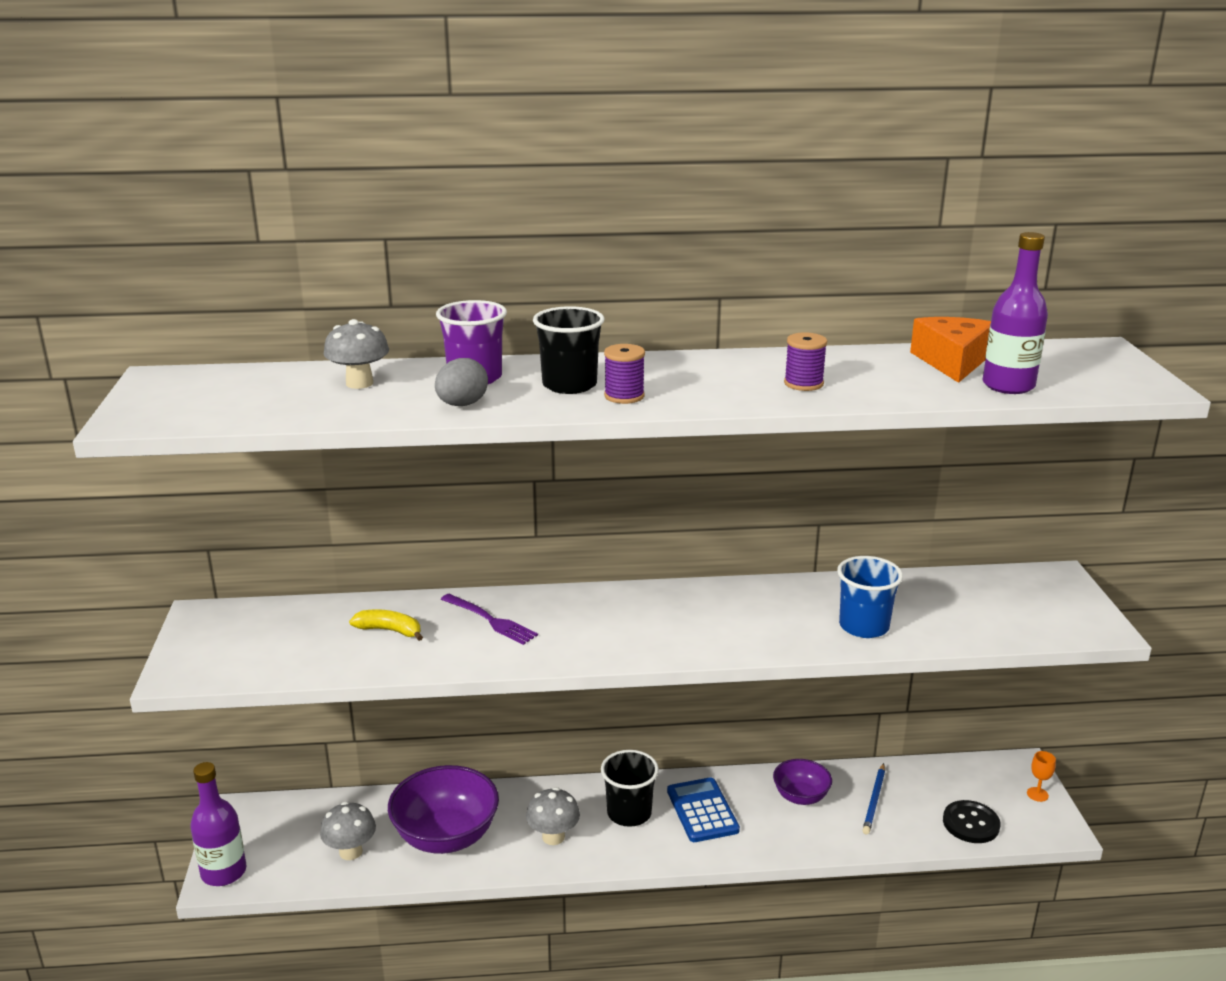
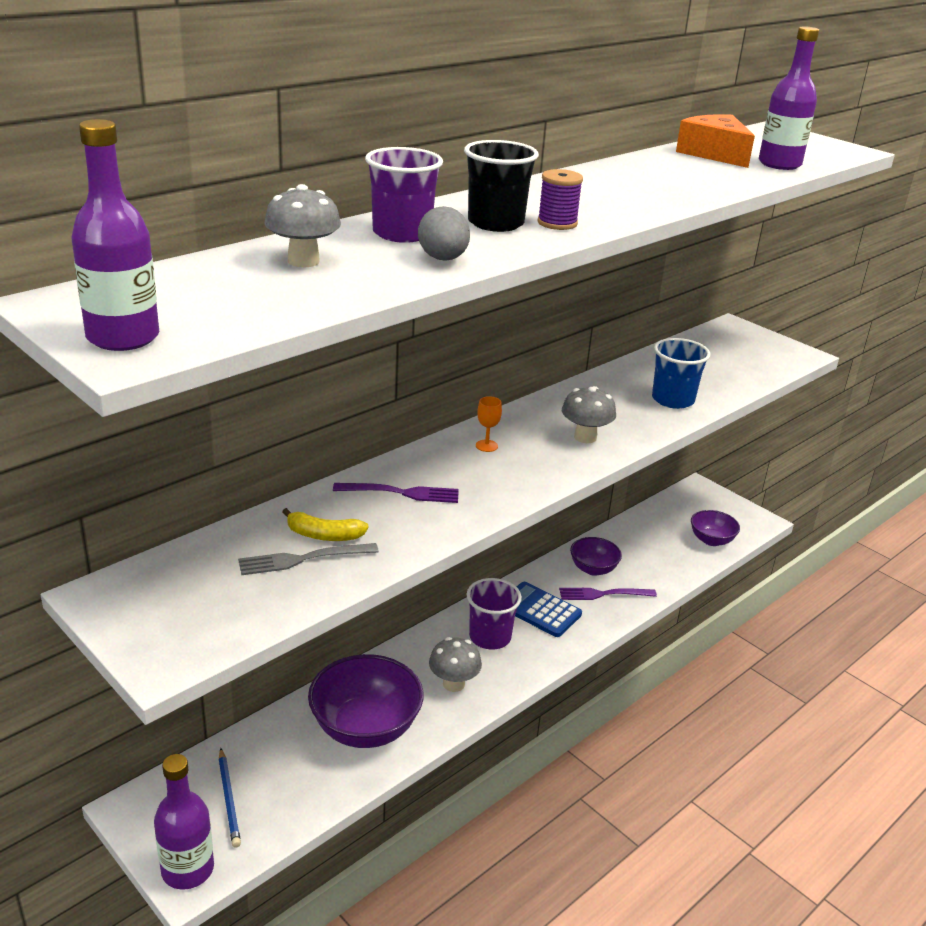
camera: 40 degrees left, 5 degrees up
(149, 409) = (123, 337): none -> purple bottle
(351, 852) = (294, 784): grey mushroom -> grey mushroom (585, 437)
(352, 642) = (303, 559): none -> grey fork
(390, 630) = (324, 535): yellow banana -> yellow banana turned 150 degrees counterclockwise
(629, 813) = (490, 637): black cup -> purple cup
(783, 824) = (603, 594): none -> purple fork
(803, 384) = (659, 187): purple spool -> none
(874, 801) = (641, 551): blue pencil -> blue pencil (229, 799)
(971, 823) = (711, 540): black button -> purple bowl
(1037, 794) = (726, 504): orange goblet -> orange goblet (486, 446)

